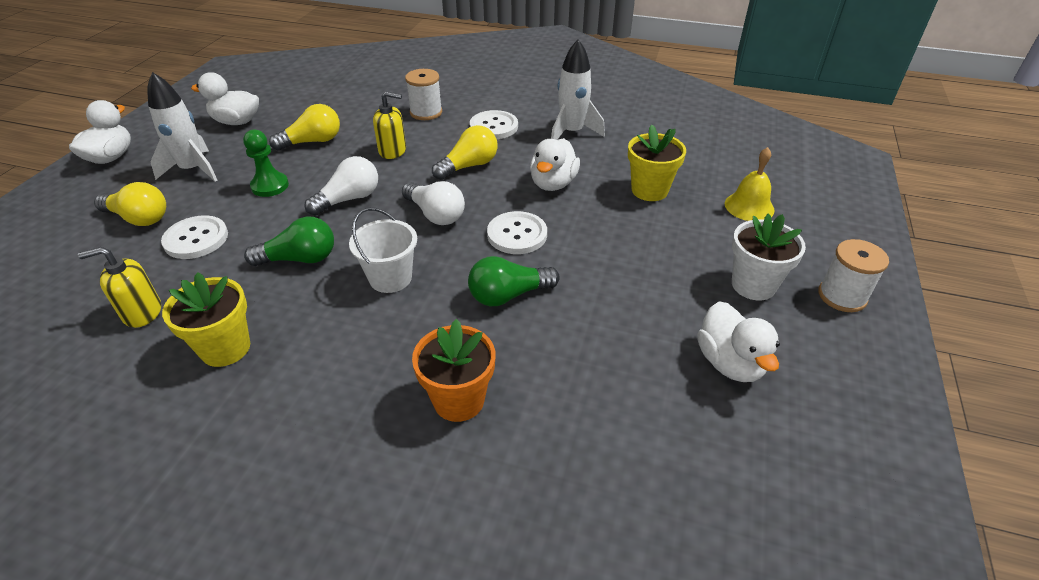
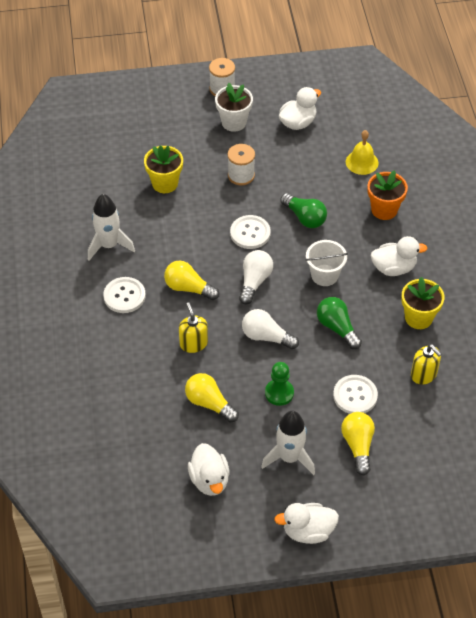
camera: 115 degrees left, 10 degrees up
(426, 112) = (124, 351): white spool -> white spool (241, 175)
(553, 183) = (184, 234): white duck -> white duck (393, 268)
(749, 206) = (157, 134): yellow bell -> yellow bell (362, 162)

